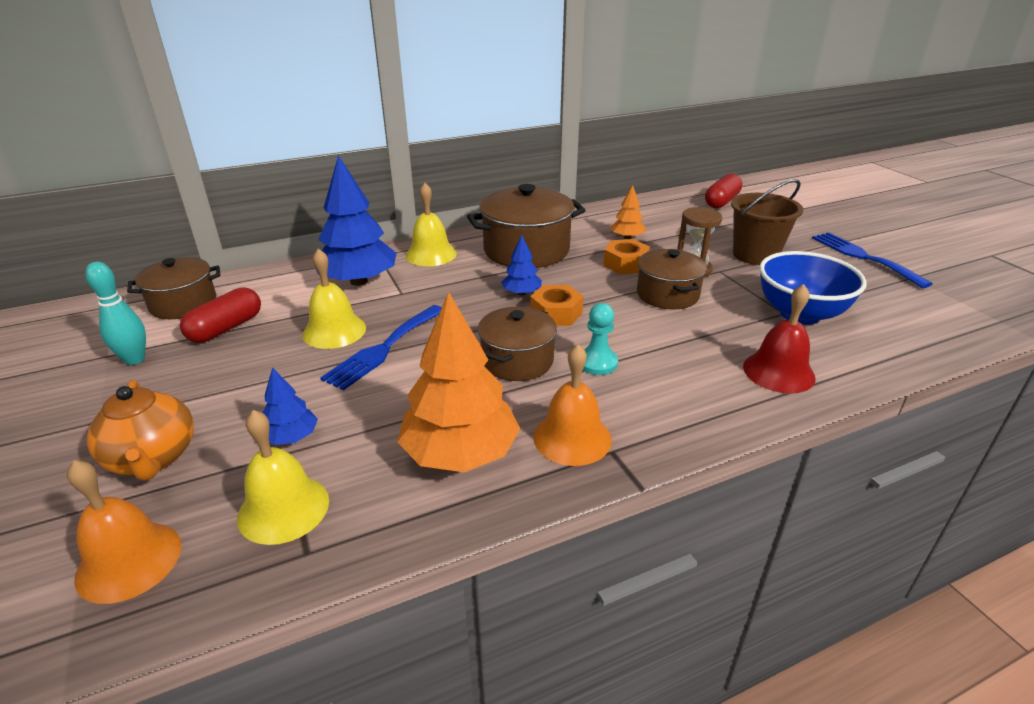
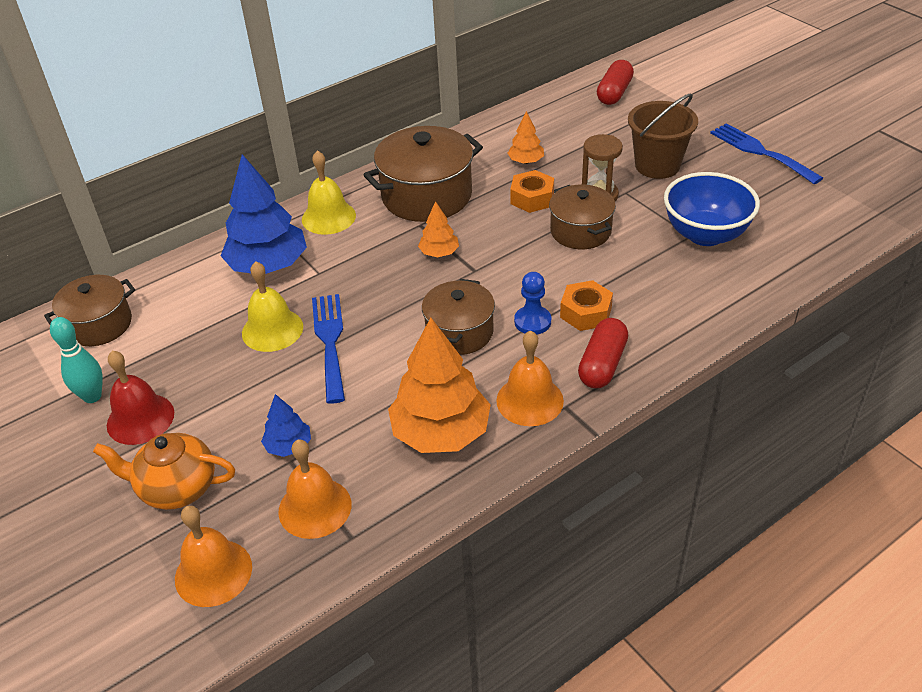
camera: 10 degrees left, 10 degrees up
(153, 458) = (176, 488): orange teapot -> orange teapot turned 135 degrees clockwise
(226, 328) = (162, 345): red capsule -> red capsule (602, 364)
(283, 508) = (315, 507): yellow bell -> orange bell
(383, 349) = (330, 341): blue fork -> blue fork turned 150 degrees clockwise
(521, 293) = (439, 253): blue tree -> orange tree
(556, 313) = (480, 272): orange nut -> orange nut (585, 313)
(597, 363) = (532, 321): turquoise pawn -> blue pawn
(778, 372) = (692, 303): red bell -> red bell (140, 419)

